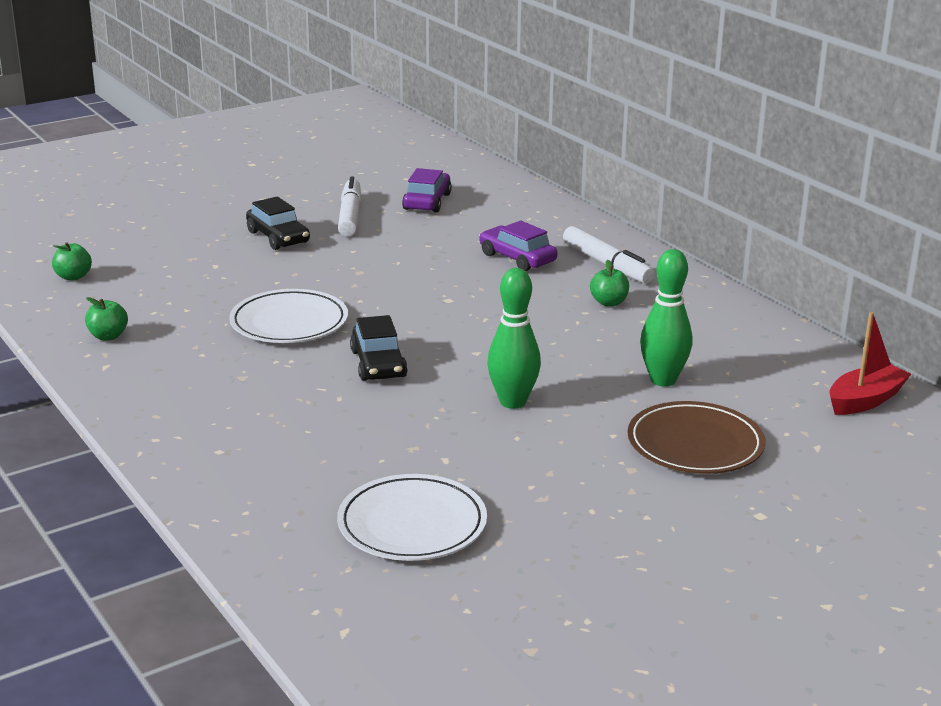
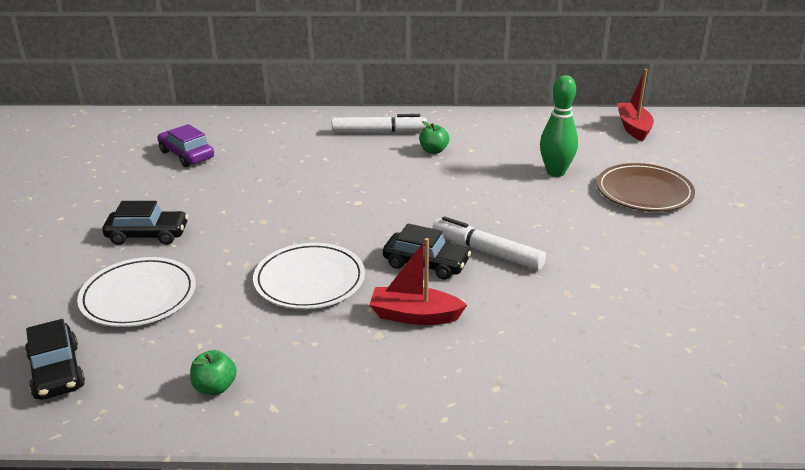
camera: 55 degrees left, 5 degrees up
(73, 277) = (57, 371): green apple -> black car
(287, 384) = (414, 316): none -> red boat
(350, 216) = (160, 192): white marker -> white marker (487, 252)
(412, 524) = (676, 330): white plate -> white plate (138, 296)
(512, 402) = (536, 231): green bowling pin -> none
(517, 258) = (328, 156): purple car -> none

